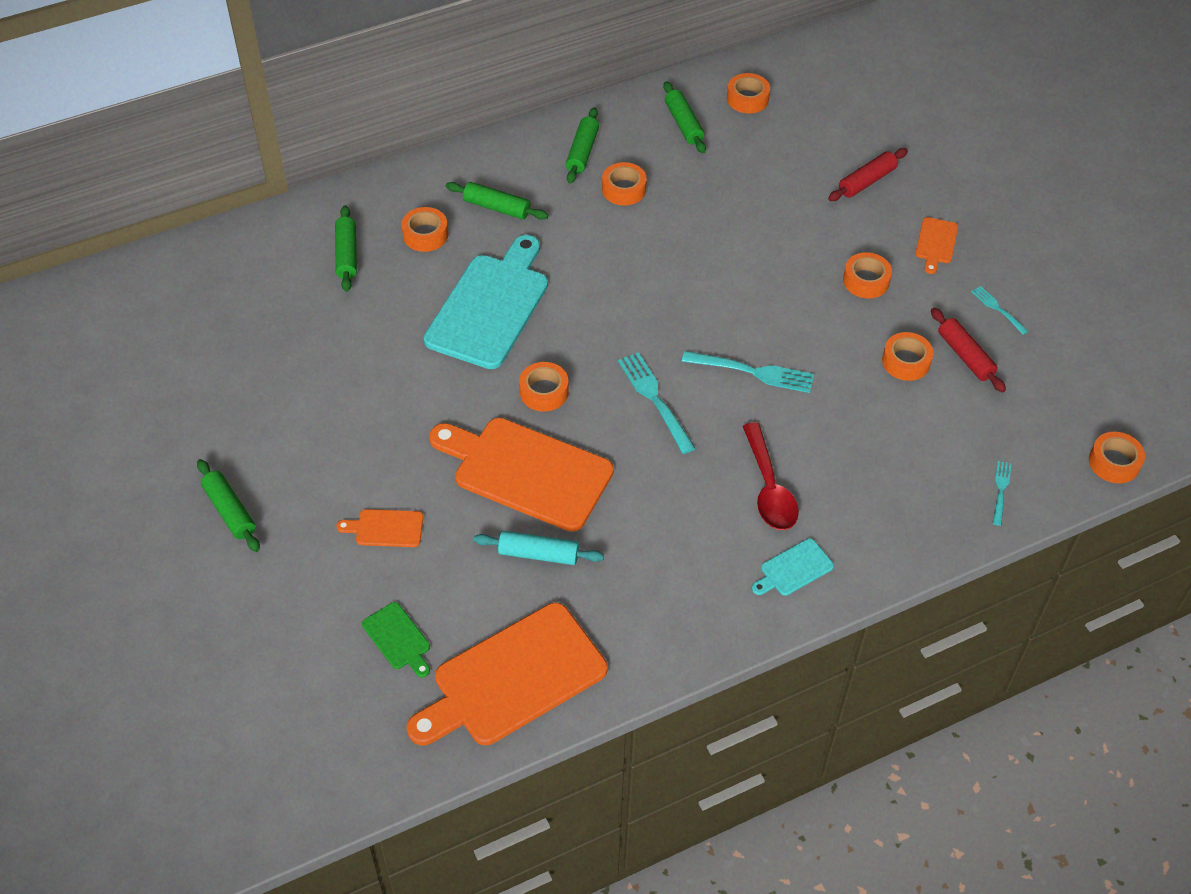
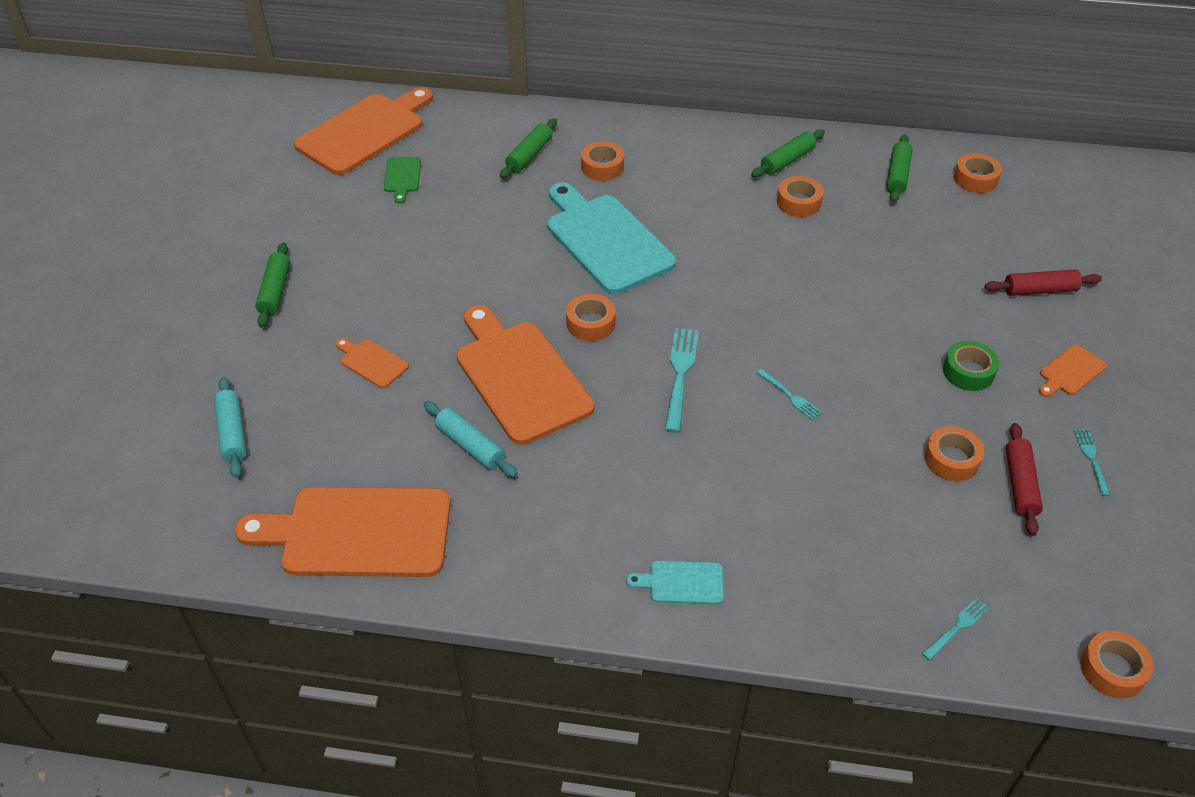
camera: 35 degrees right, 5 degrees down
(159, 305) = (364, 132): none -> orange cutting board
(321, 660) = (233, 433): none -> turquoise rolling pin
(398, 639) = (302, 449): green cutting board -> green cutting board (402, 177)
(490, 306) = (606, 240): turquoise cutting board -> turquoise cutting board turned 90 degrees counterclockwise
(497, 208) = (677, 172): green rolling pin -> none
(753, 372) = (790, 396): turquoise fork -> turquoise fork, size x0.56
(769, 488) = (720, 500): red spoon -> none
(866, 281) = (968, 372): orange tape -> green tape

